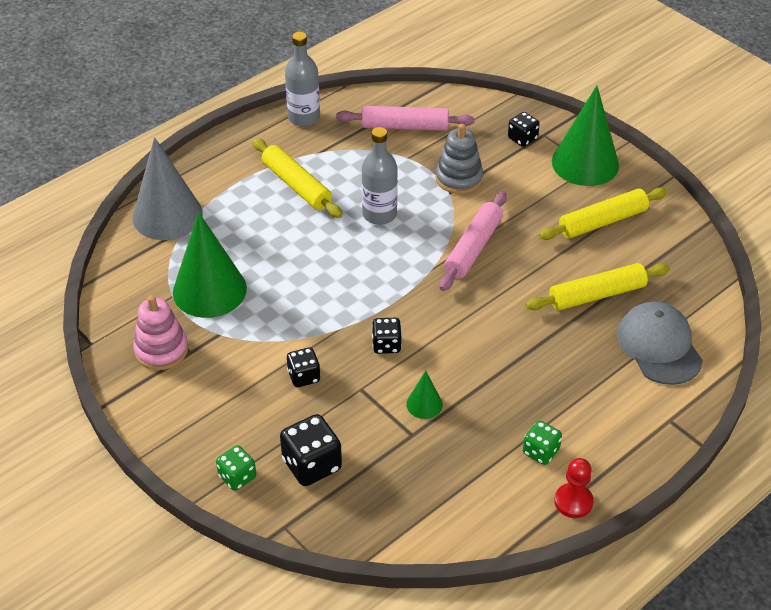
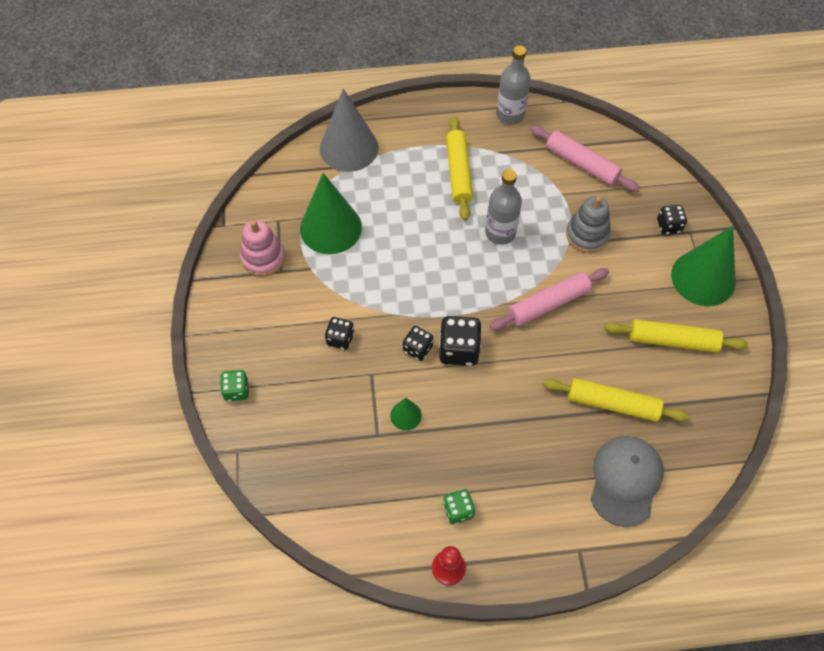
camera: 35 degrees right, 15 degrees up
(312, 465) = (291, 414): black dice -> black dice (459, 350)

